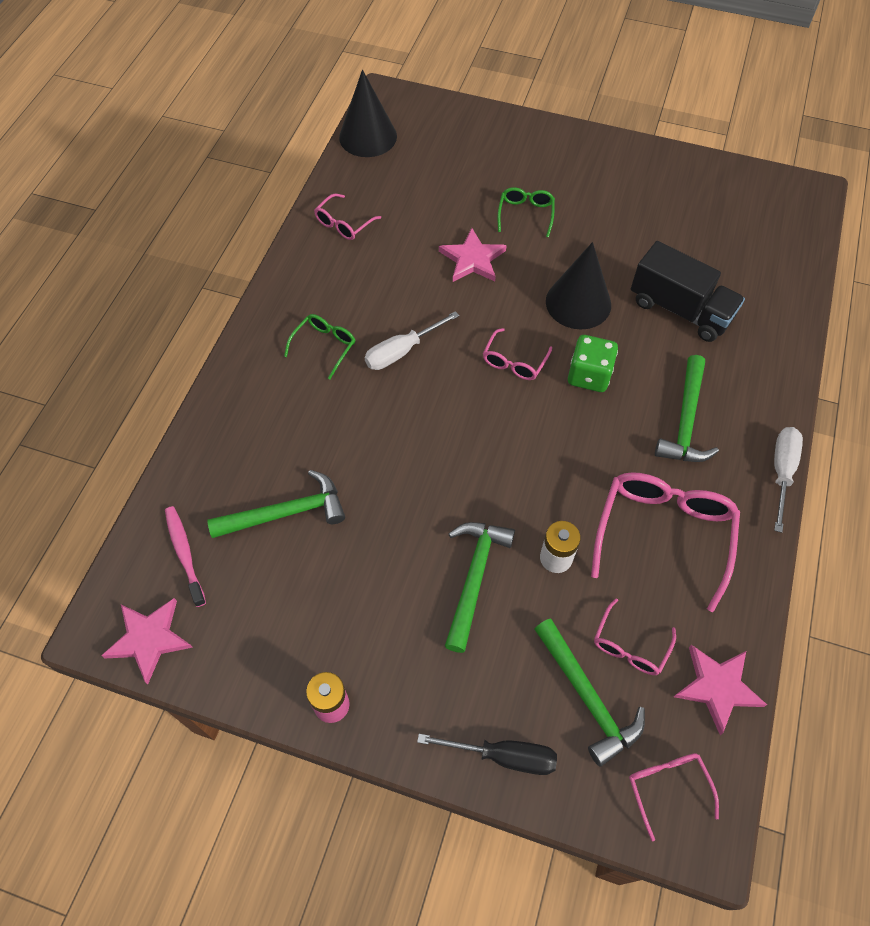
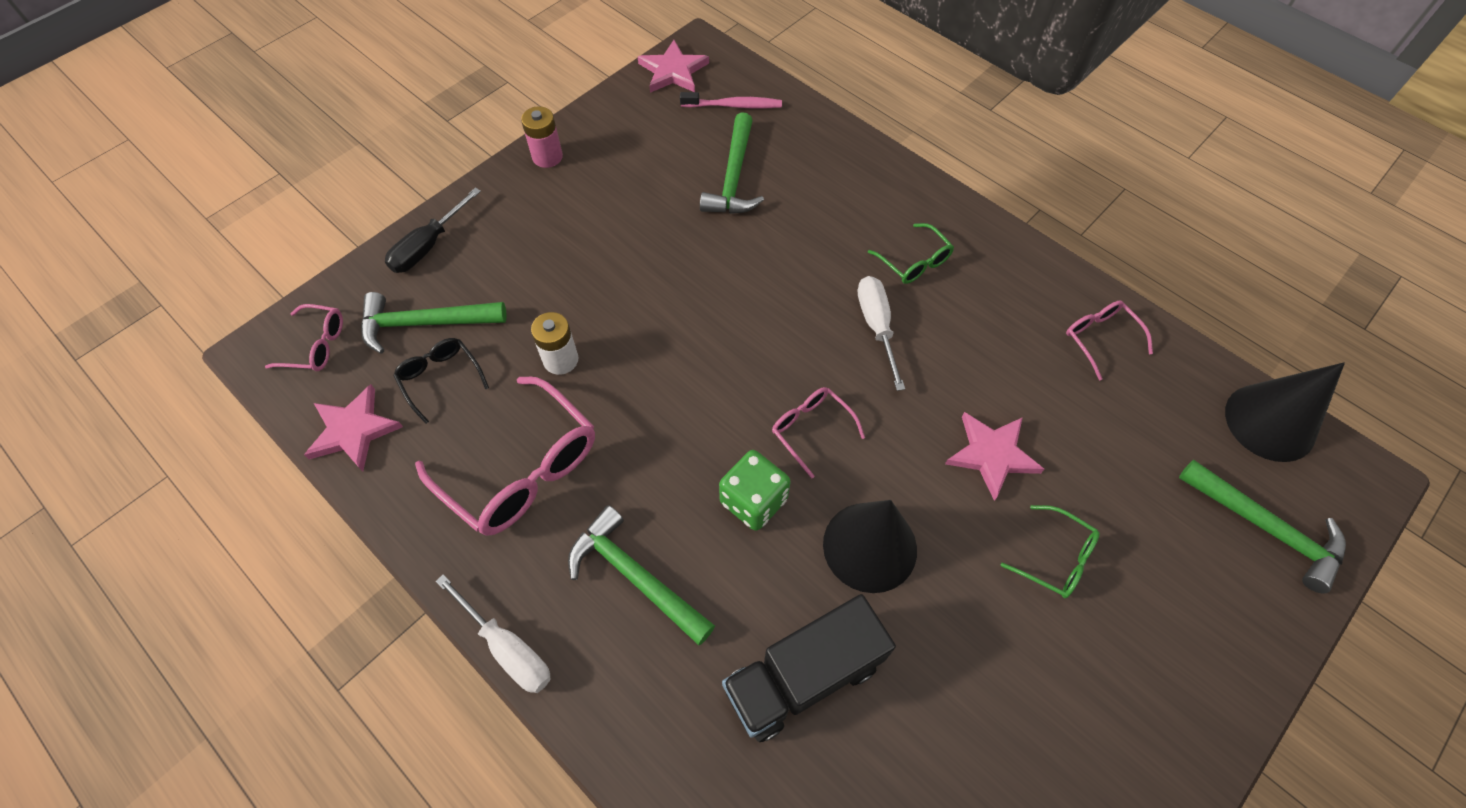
camera: 115 degrees right, 0 degrees up
(474, 578) = (585, 287): green hammer -> green hammer (1266, 528)
(630, 645) = (440, 379): pink glasses -> black glasses

